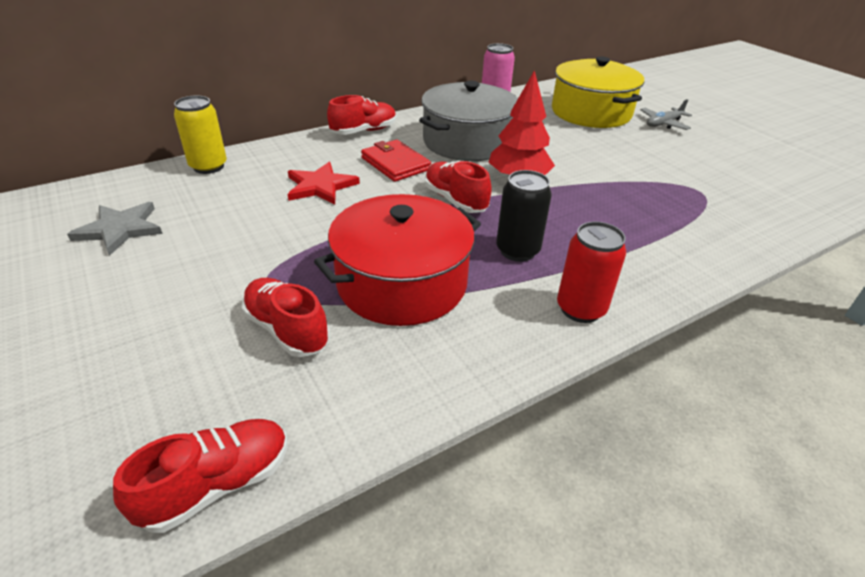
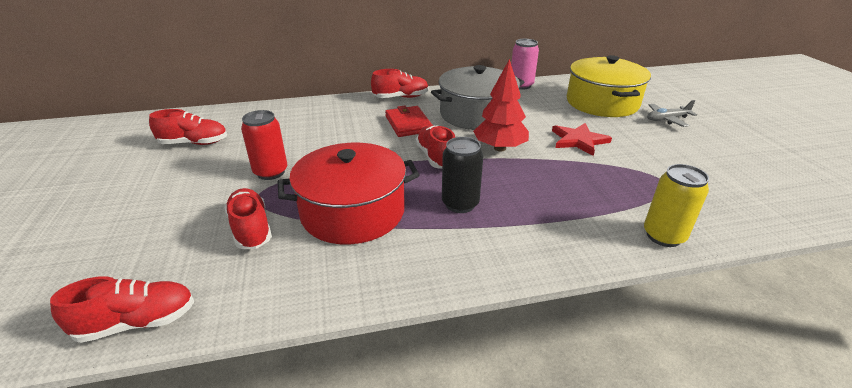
camera: 20 degrees right, 5 degrees down
(120, 229) = (194, 143): grey star -> red shoe
(208, 166) = (276, 109): yellow can -> yellow can (663, 236)
(320, 186) = (342, 133): red star -> red star (578, 140)
(580, 309) = (482, 259): red can -> red can (271, 172)

